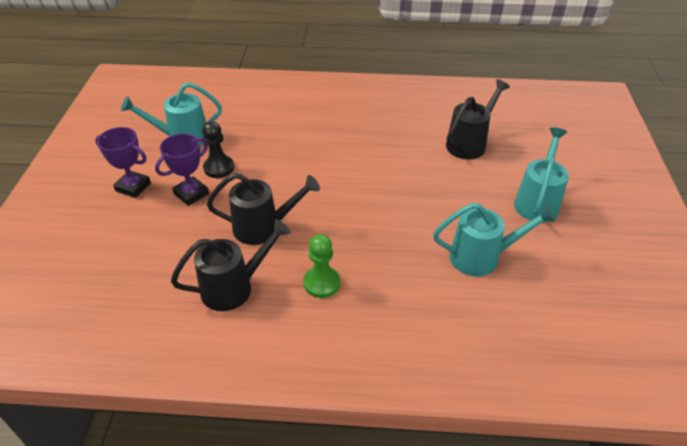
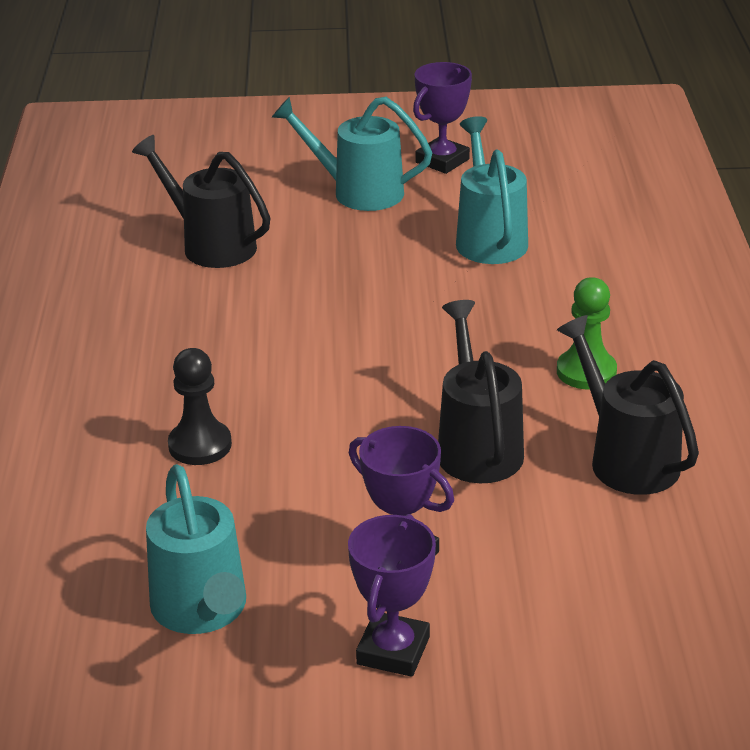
camera: 95 degrees left, 10 degrees down
(219, 168) = (311, 531): black pawn -> black pawn (200, 445)
(589, 245) = (442, 161): none -> purple trophy

